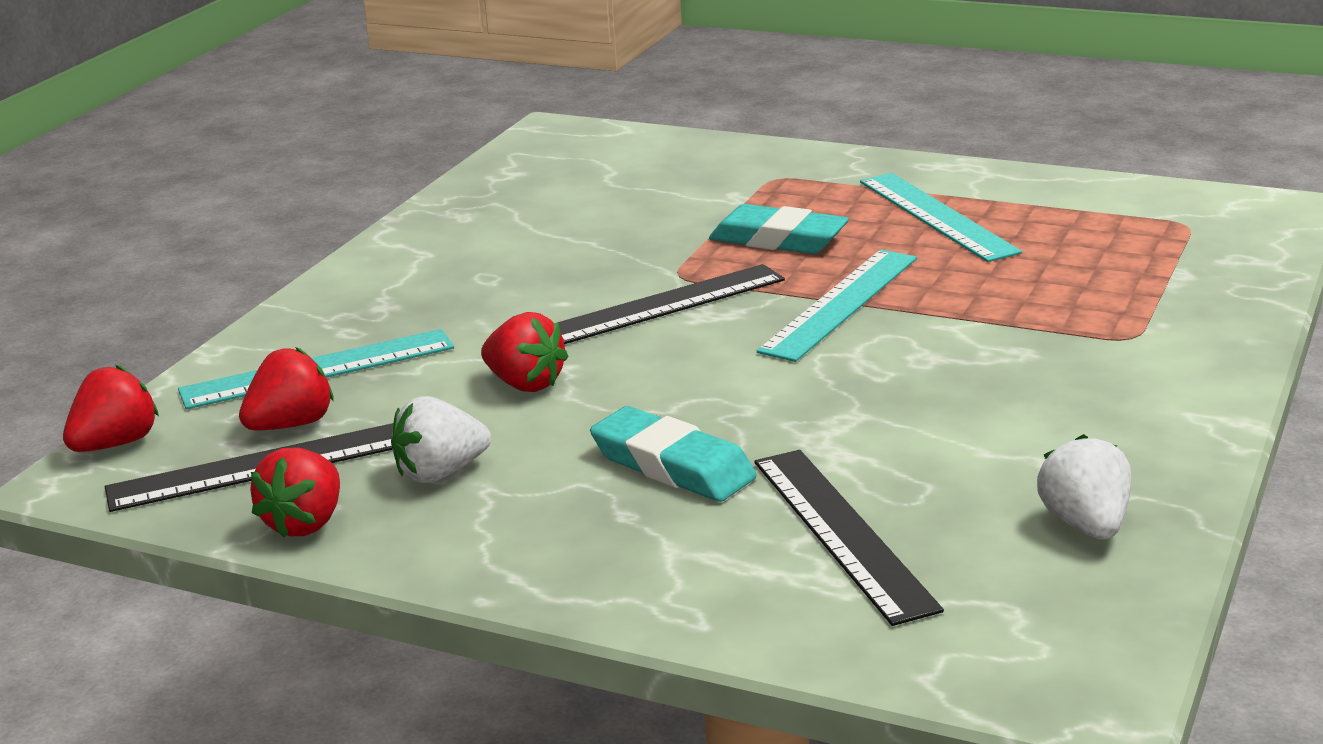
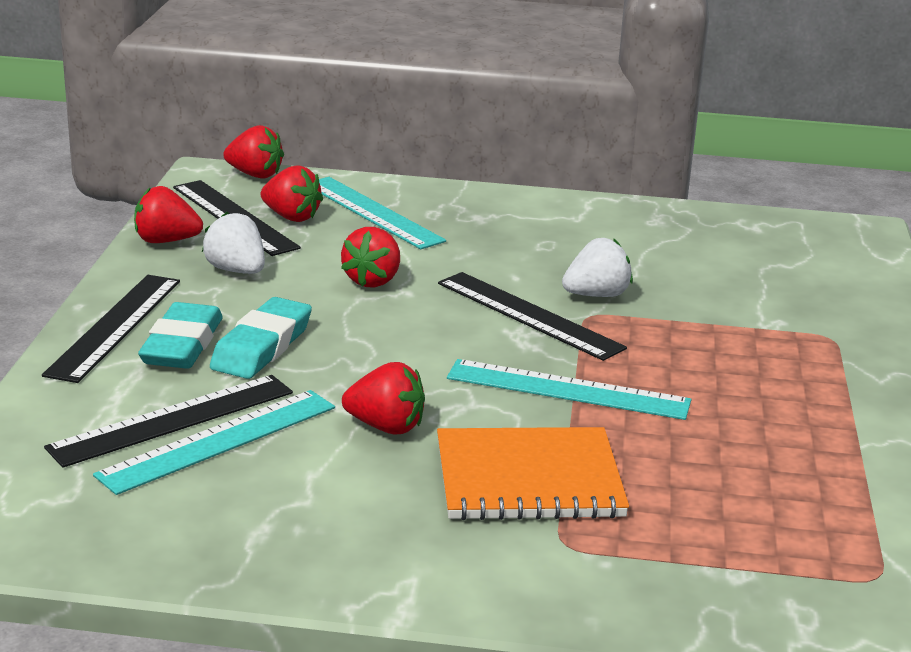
camera: 70 degrees right, 0 degrees up
(566, 569) = (115, 326): none -> black ruler
(778, 240) = (688, 351): turquoise eraser -> turquoise eraser (182, 345)
(893, 403) = (386, 427): none -> red strawberry
(936, 216) = (795, 424): turquoise ruler -> turquoise ruler (219, 440)
(1013, 341) = (528, 479): none -> orange notebook
(1085, 525) = (196, 526): white strawberry -> white strawberry (596, 295)

